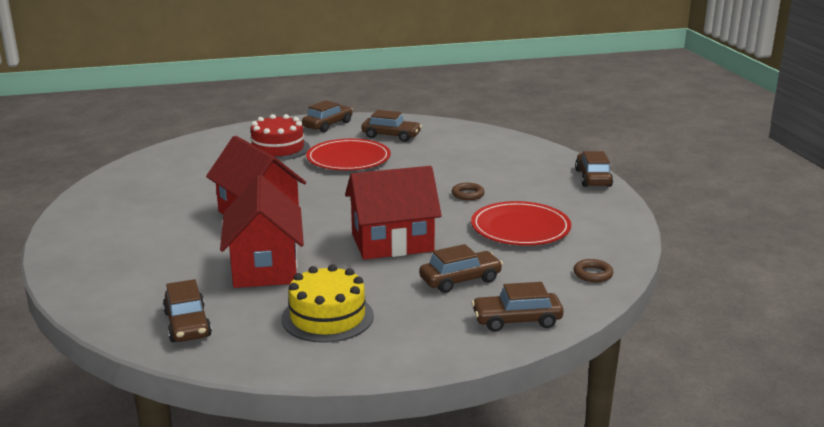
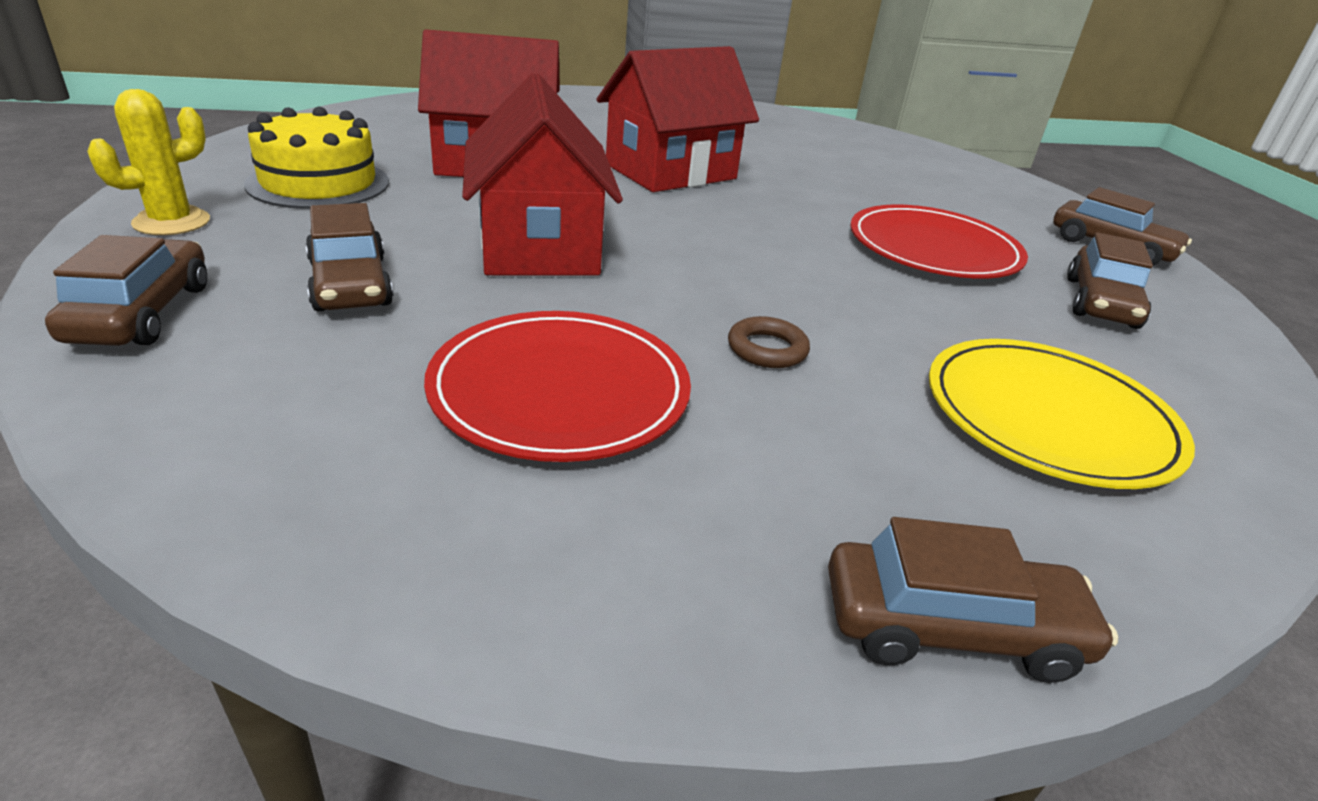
camera: 90 degrees right, 10 degrees up
(187, 324) = (372, 125): brown car -> none
(278, 149) = (952, 201): red cake -> none
(413, 345) = (171, 222): none -> yellow cactus
(487, 156) = (1049, 417): none -> yellow plate
(592, 274) = (239, 453): brown ring -> none

